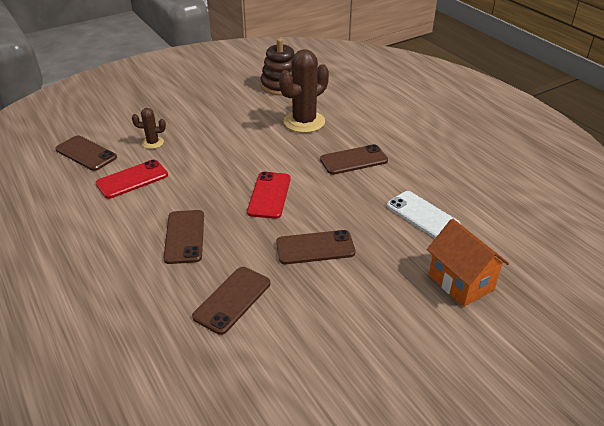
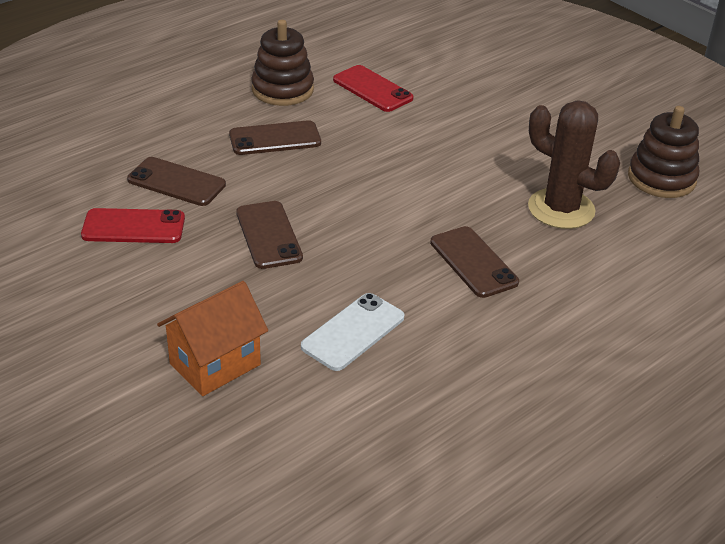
camera: 80 degrees right, 0 degrees up
(86, 153) = (415, 51): brown phone -> none
(109, 227) = (282, 90): none -> brown stacking toy
(153, 143) = (454, 91): brown cactus -> none
(269, 195) = (367, 191): red phone -> red phone (133, 227)

